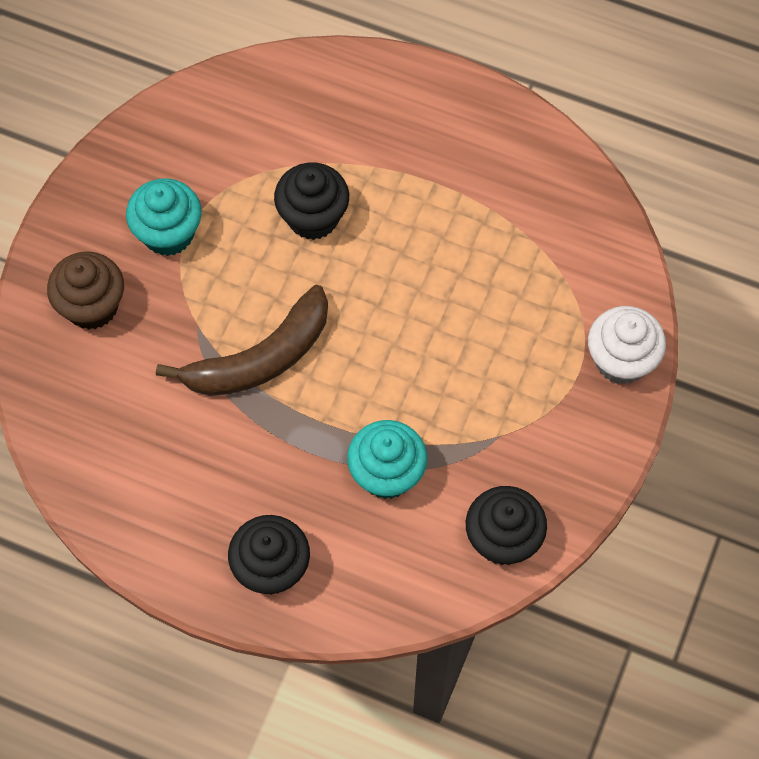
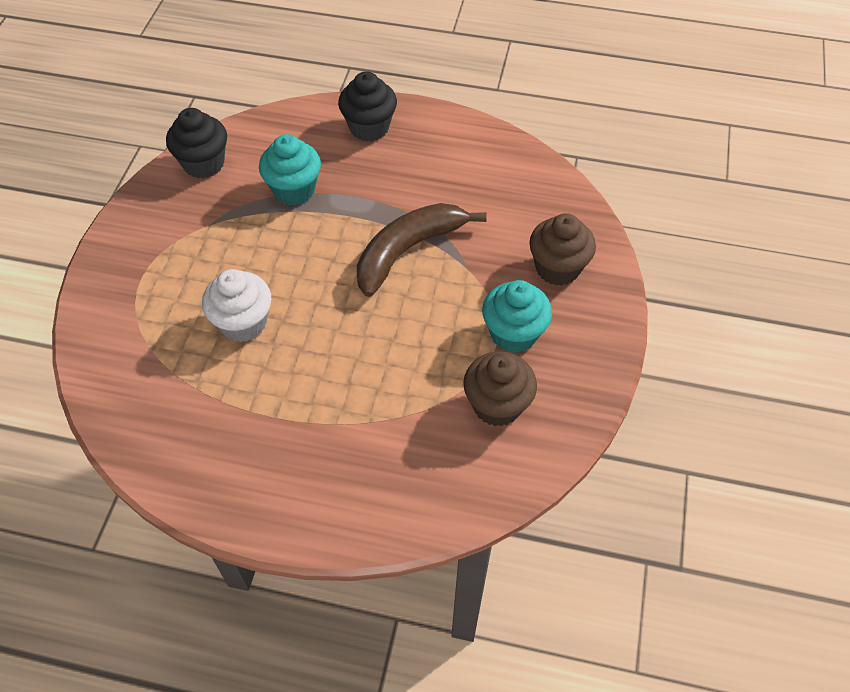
camera: 170 degrees right, 10 degrees down
(209, 160) = (497, 405): none -> brown cupcake
(313, 217) = (386, 367): black cupcake -> none
(621, 360) = (104, 291): white cupcake -> white cupcake (243, 323)

